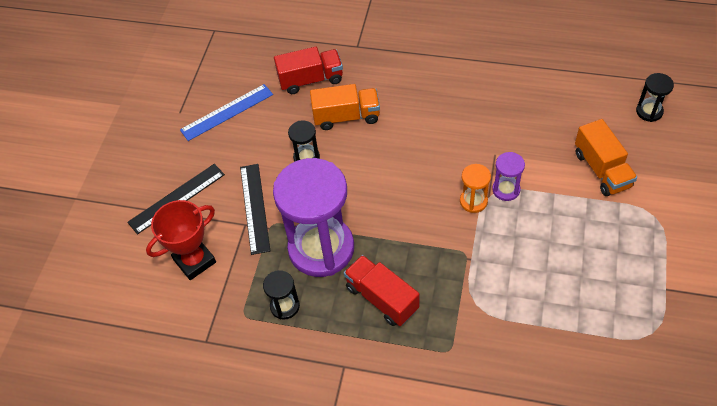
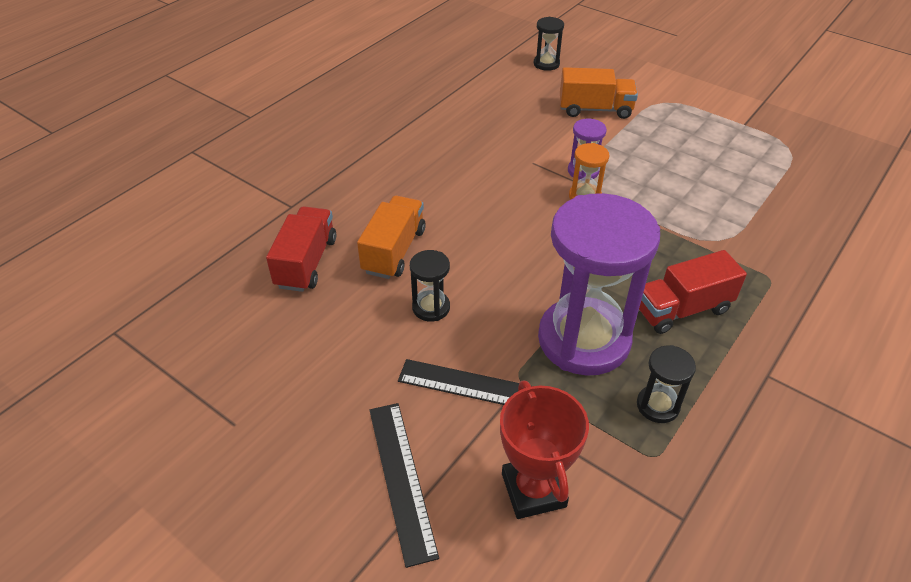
camera: 70 degrees left, 10 degrees down
(227, 112) = (285, 366): blue ruler -> none

